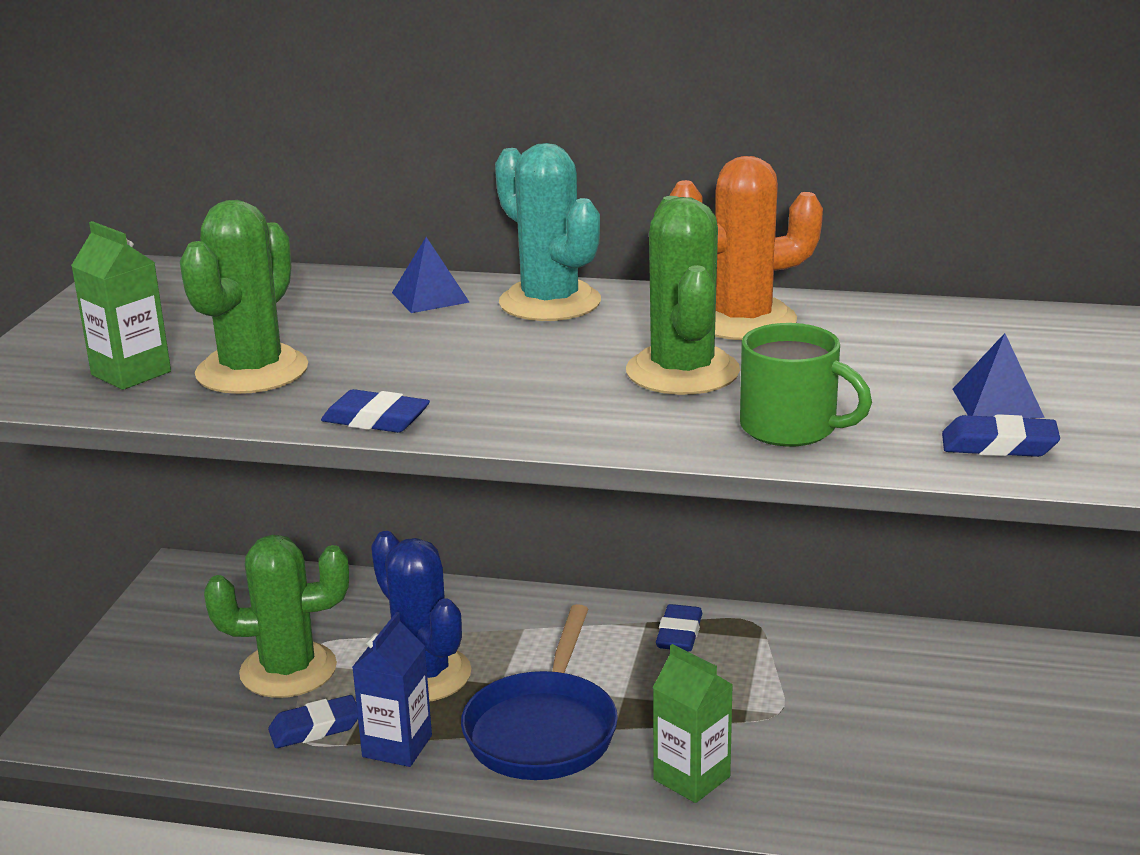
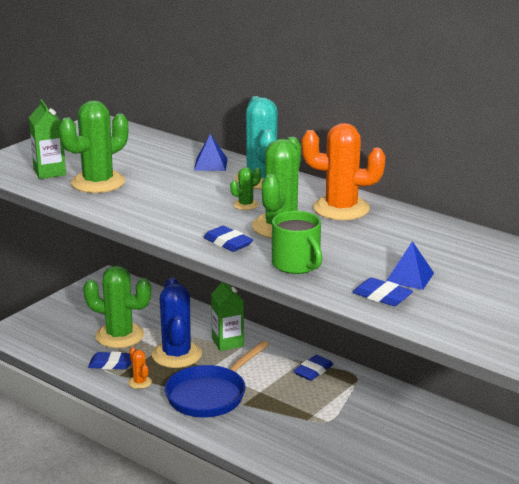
camera: 25 degrees right, 0 degrees up
(376, 420) = (124, 217): blue eraser -> blue eraser (228, 243)
(397, 746) = (140, 382): blue carton -> orange cactus
(575, 349) = (245, 205): none -> green cactus
(691, 778) = (258, 436): green carton -> green carton (227, 342)

